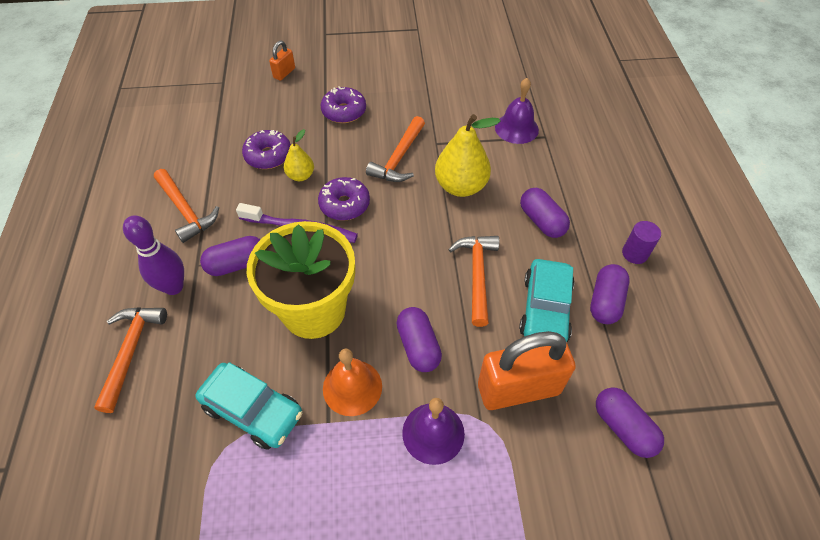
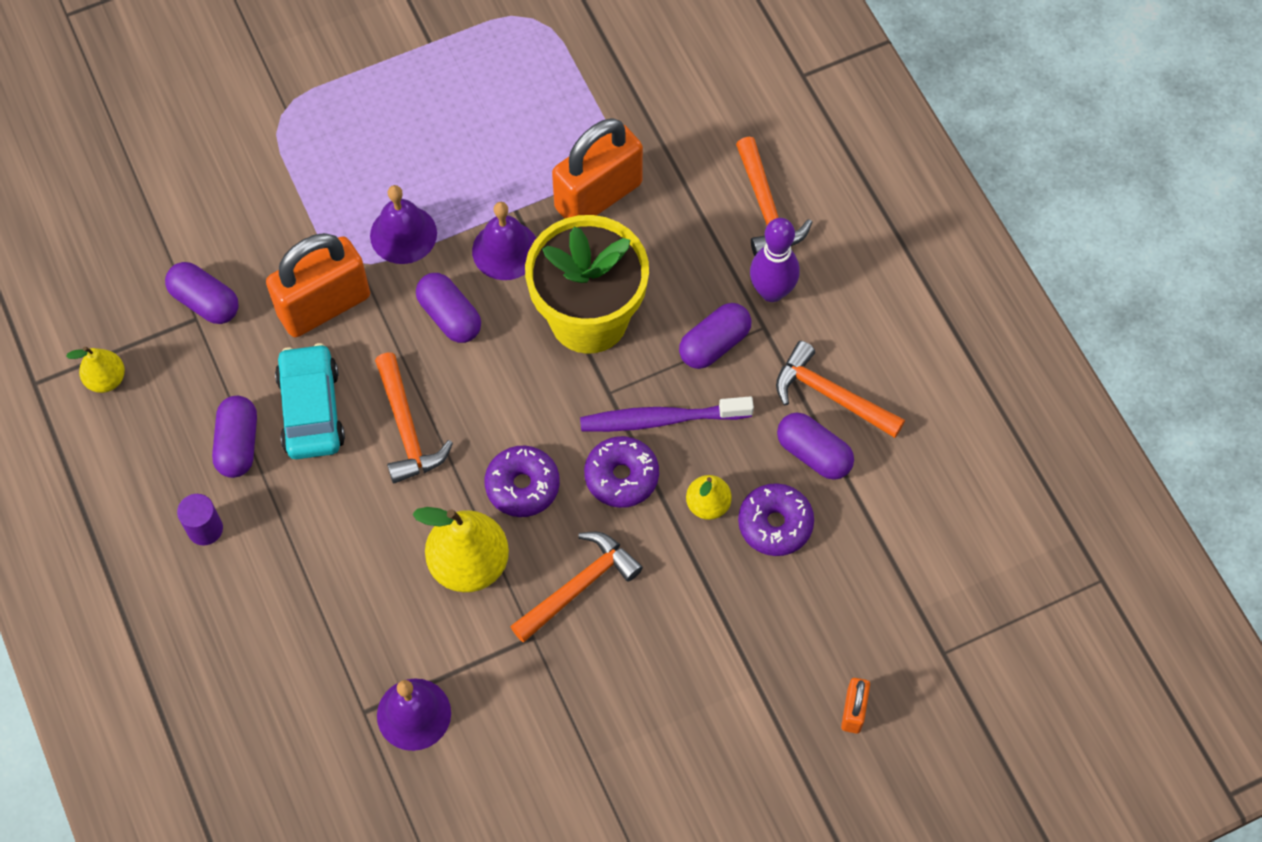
camera: 160 degrees right, 10 degrees up
(253, 410) = (598, 196): turquoise car -> orange padlock
(344, 111) = (706, 654): purple donut -> purple donut (522, 486)
(352, 387) = (505, 250): orange bell -> purple bell
(399, 158) = (579, 586): orange hammer -> orange hammer turned 45 degrees clockwise
(541, 221) = (339, 540): purple capsule -> purple capsule (813, 454)
(713, 385) = (106, 379): none -> yellow pear

